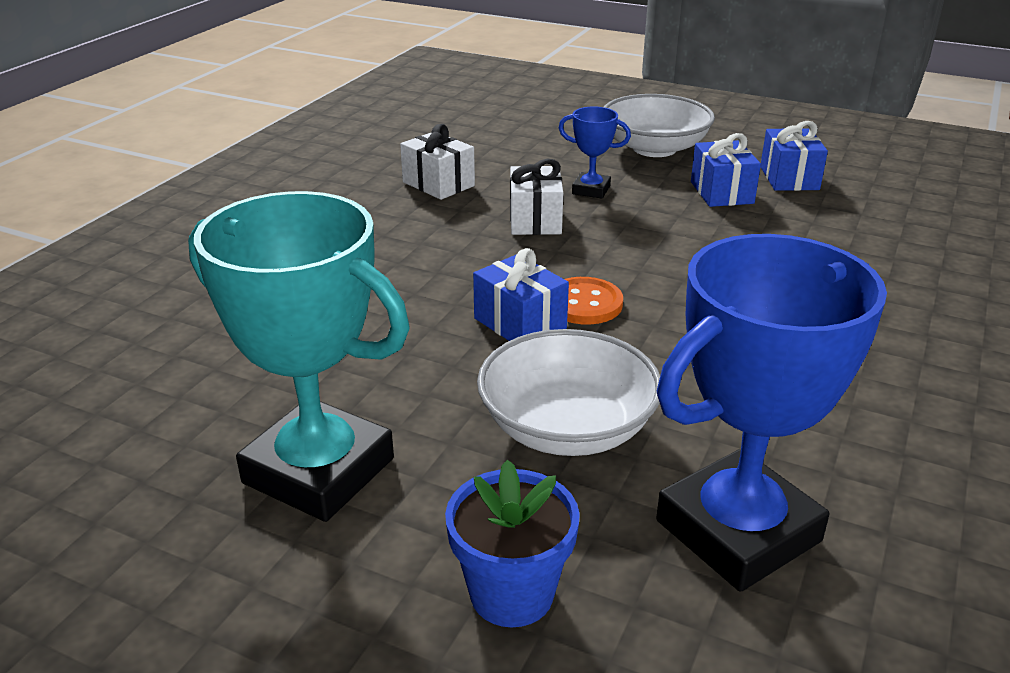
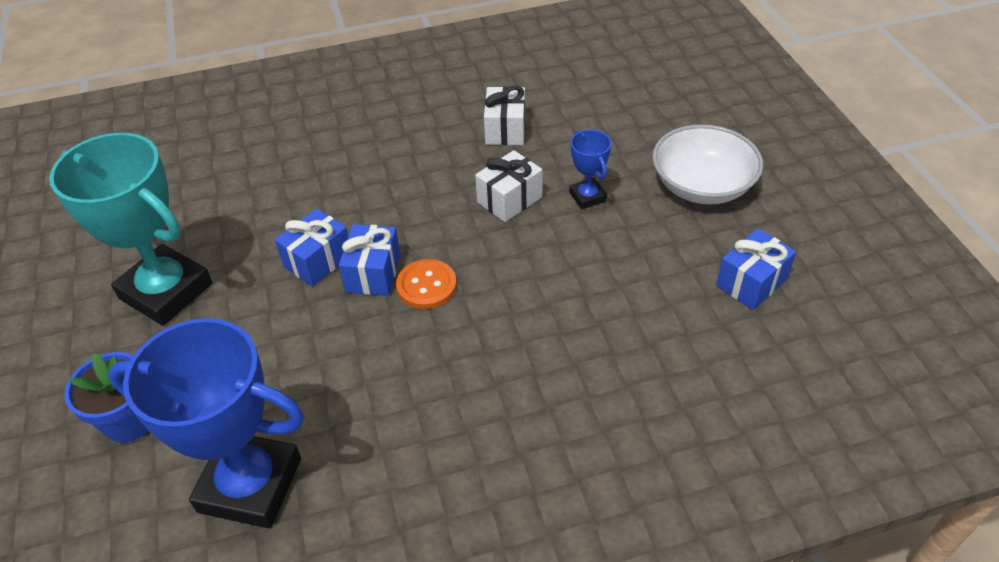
camera: 50 degrees right, 15 degrees up
(319, 470) = (166, 291): turquoise trophy -> turquoise trophy turned 45 degrees counterclockwise
(567, 427) = (284, 358): white bowl -> none
(722, 192) = (672, 260): blue gift -> blue gift (318, 260)

